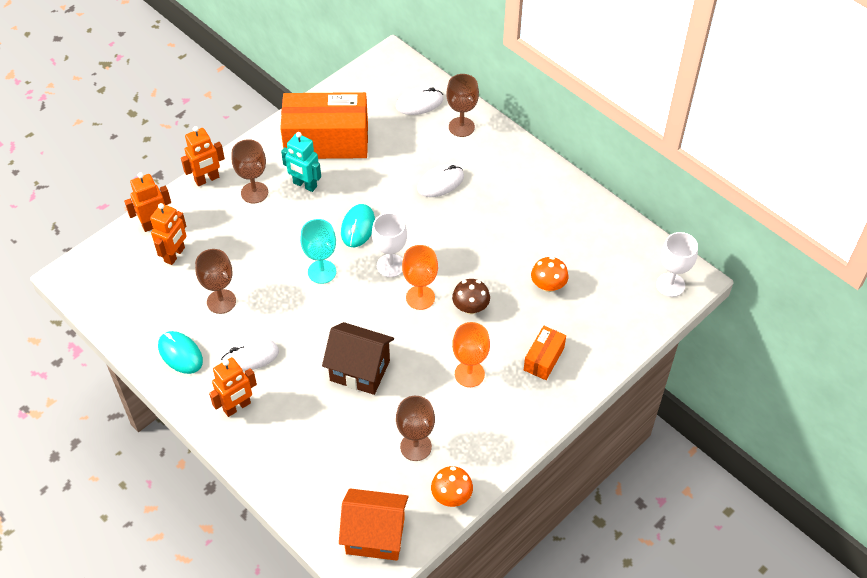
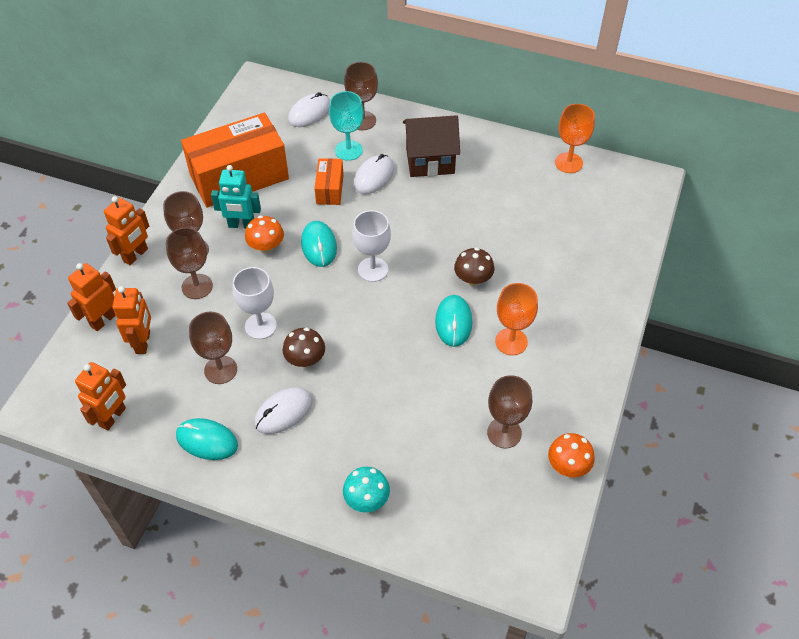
camera: 25 degrees left, 0 degrees up
(237, 407) = (300, 470): orange robot -> orange robot (113, 417)
(240, 224) = (197, 286): none -> brown goblet
(275, 452) = (367, 499): none -> turquoise mushroom
(291, 320) = (305, 359): none -> brown mushroom
(322, 272) = (308, 301): turquoise goblet -> turquoise goblet (348, 150)
(360, 370) = (404, 381): brown house -> brown house (430, 161)
(375, 535) = (519, 539): orange house -> none
(420, 297) = (420, 288): orange goblet -> orange goblet (568, 163)
(431, 338) = (453, 322): none -> turquoise mouse
(543, 359) = (570, 300): orange box -> orange box (330, 189)
(548, 285) = (531, 232): orange mushroom -> orange mushroom (266, 247)
(670, 285) = (636, 191): white goblet -> white goblet (260, 326)

